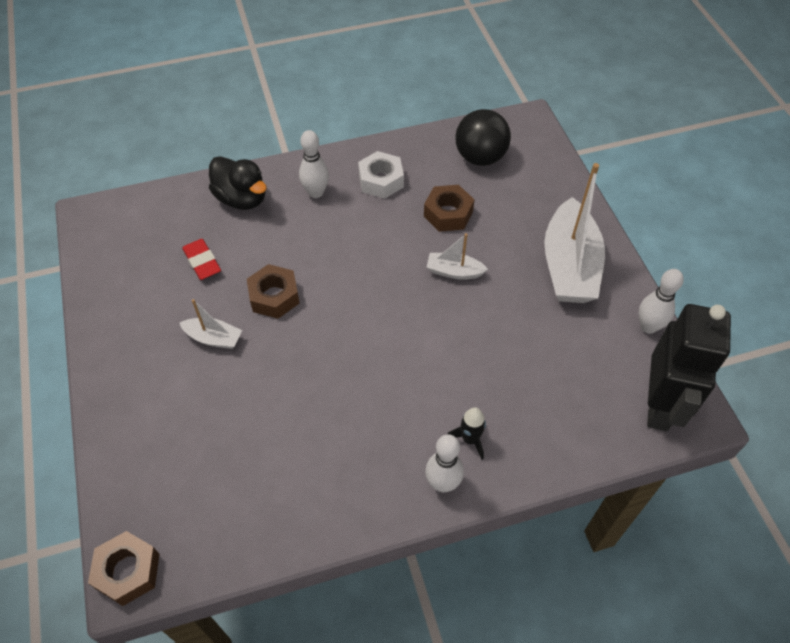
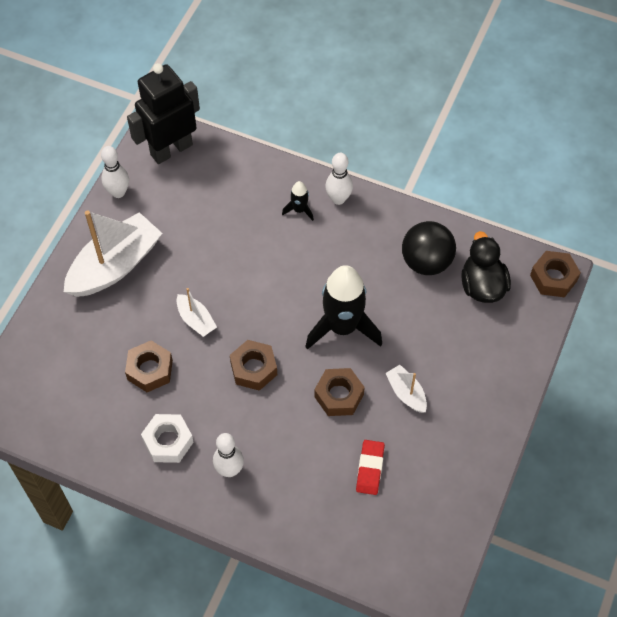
camera: 140 degrees left, 5 degrees up
(242, 199) = (293, 511): black duck -> black duck (482, 285)
(320, 354) = (342, 327): none -> black rocket
(367, 268) = (253, 368): none -> brown nut
(480, 157) = (69, 403): black ball -> black ball (426, 262)

